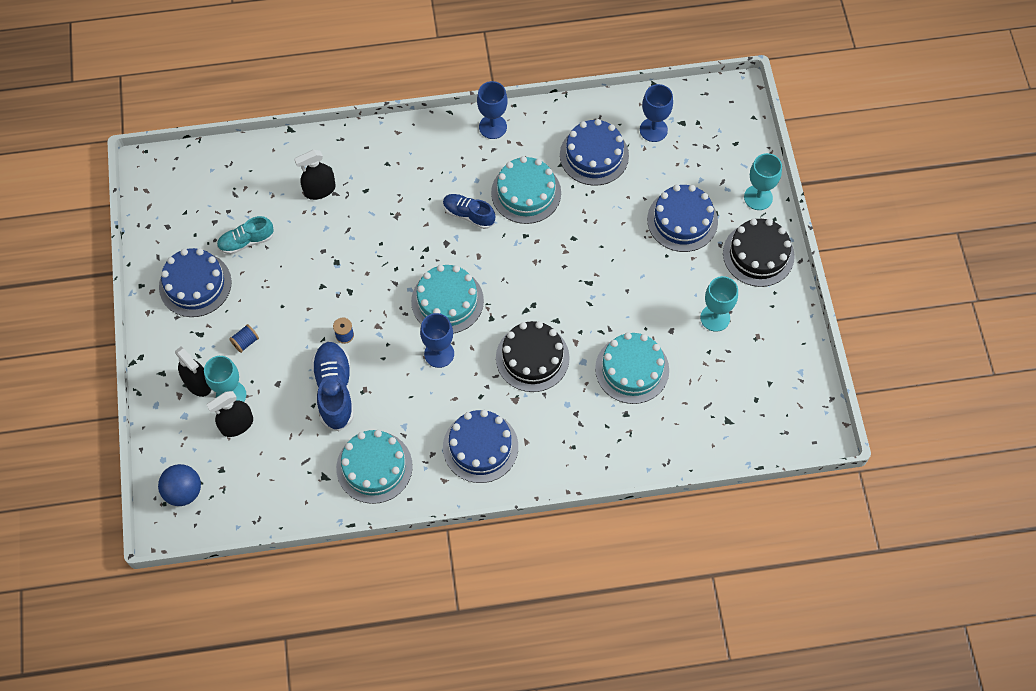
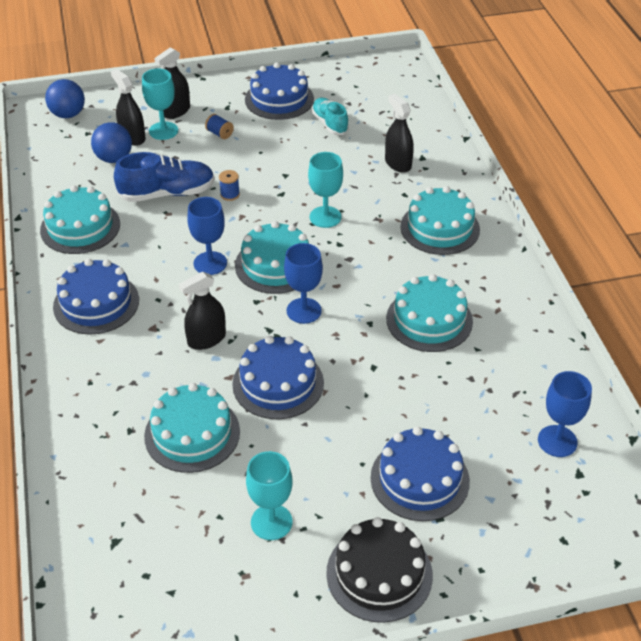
camera: 85 degrees right, 20 degrees down
(271, 441) = (114, 159): none -> blue ball
(415, 169) = (440, 228): none -> turquoise cake
(468, 215) = (389, 273): blue shoe -> none
(493, 127) = (514, 285): blue goblet -> blue goblet (304, 311)
(532, 358) = (206, 339): black cake -> black spray bottle
(594, 155) = (499, 380): blue cake -> blue cake (278, 383)
(758, 197) = (476, 571): turquoise goblet -> turquoise goblet (325, 217)

